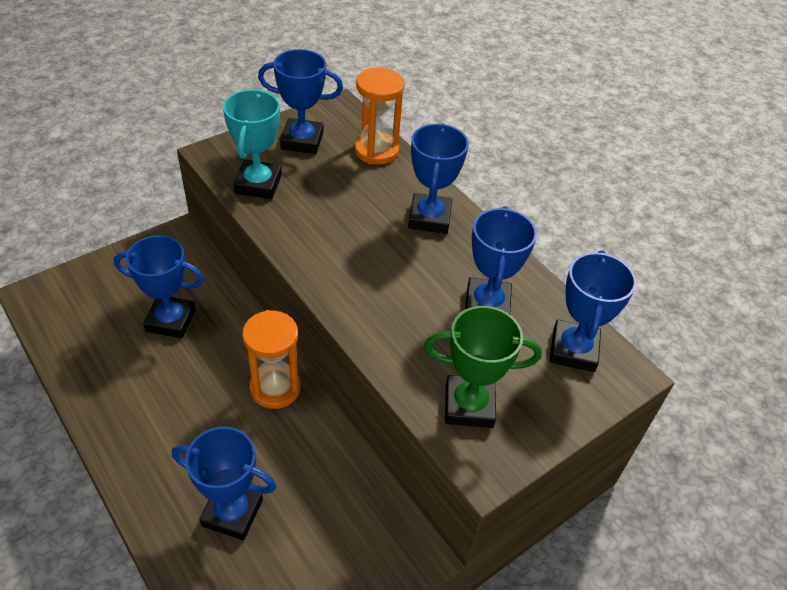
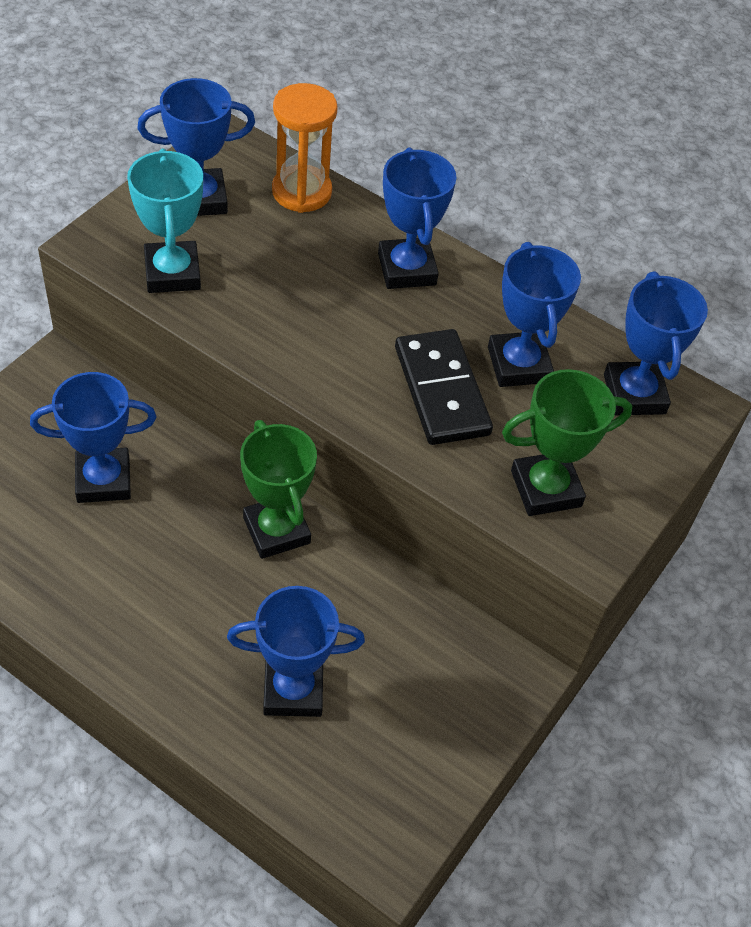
camera: 20 degrees left, 5 degrees up
(275, 388) = (276, 530): orange hourglass -> green trophy
(417, 310) = (442, 390): none -> black domino

